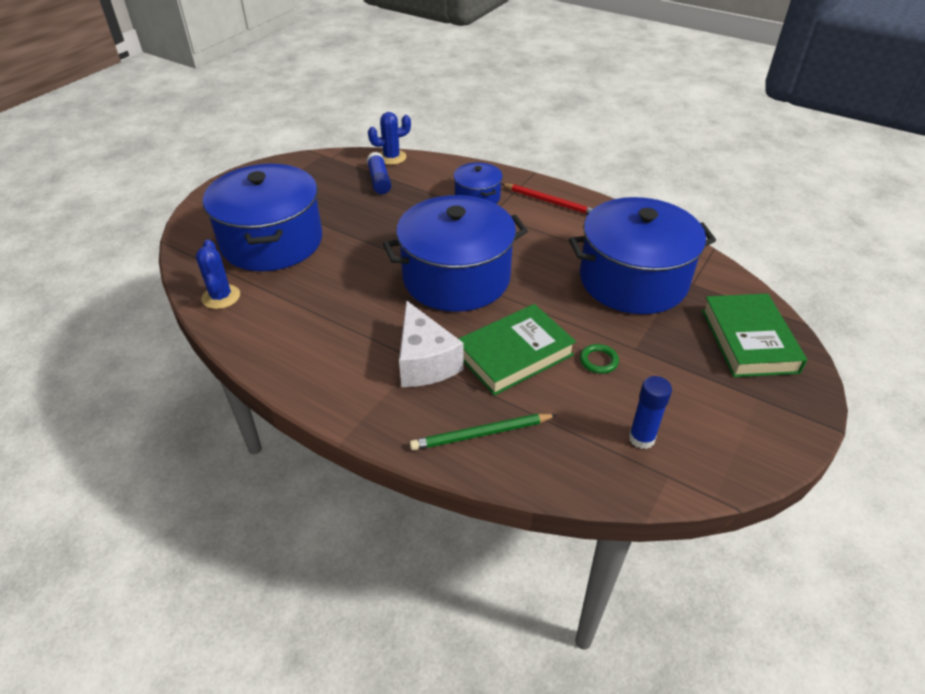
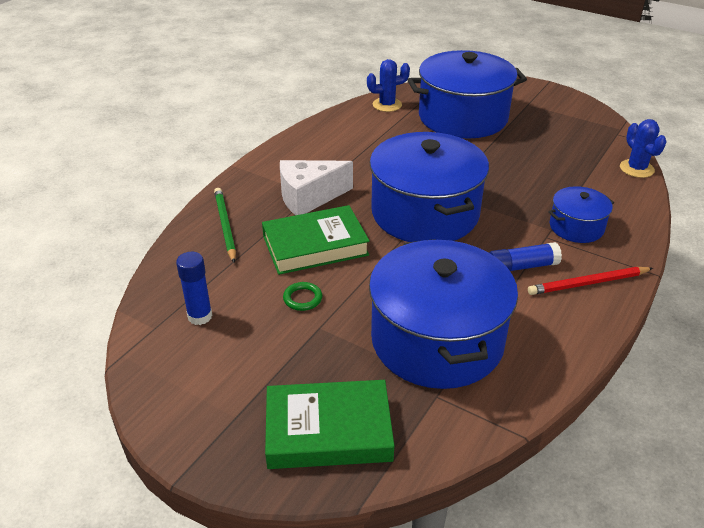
camera: 90 degrees right, 5 degrees down
(379, 180) = (584, 163): blue glue stick -> blue glue stick (522, 267)
(514, 354) = (315, 246): green book -> green book turned 75 degrees counterclockwise
(550, 202) = (588, 283): red pencil -> red pencil turned 45 degrees clockwise

